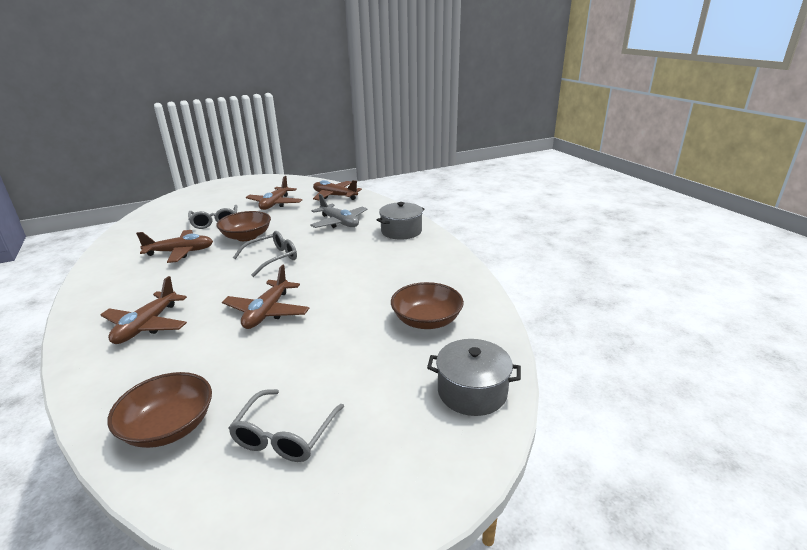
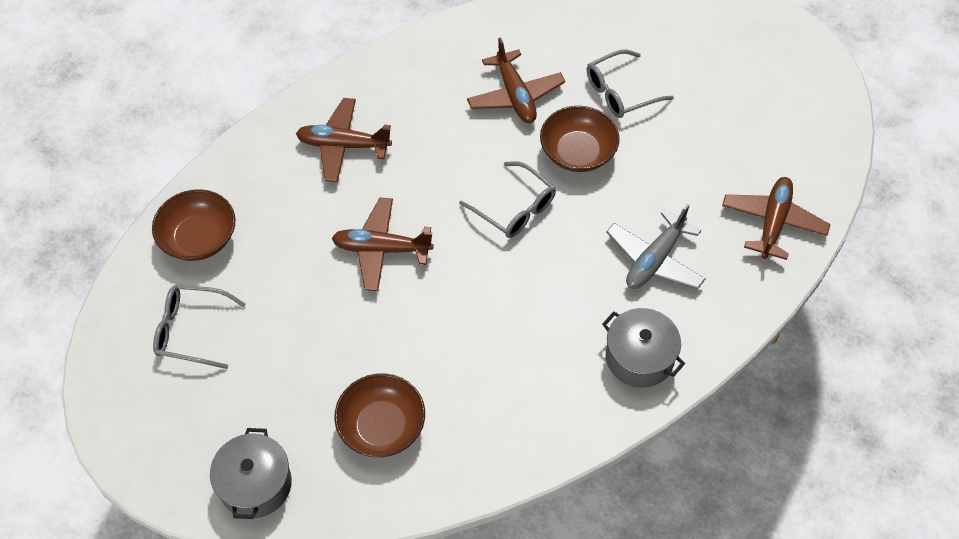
camera: 80 degrees right, 30 degrees up
(275, 204) = (711, 144): brown plane -> none

